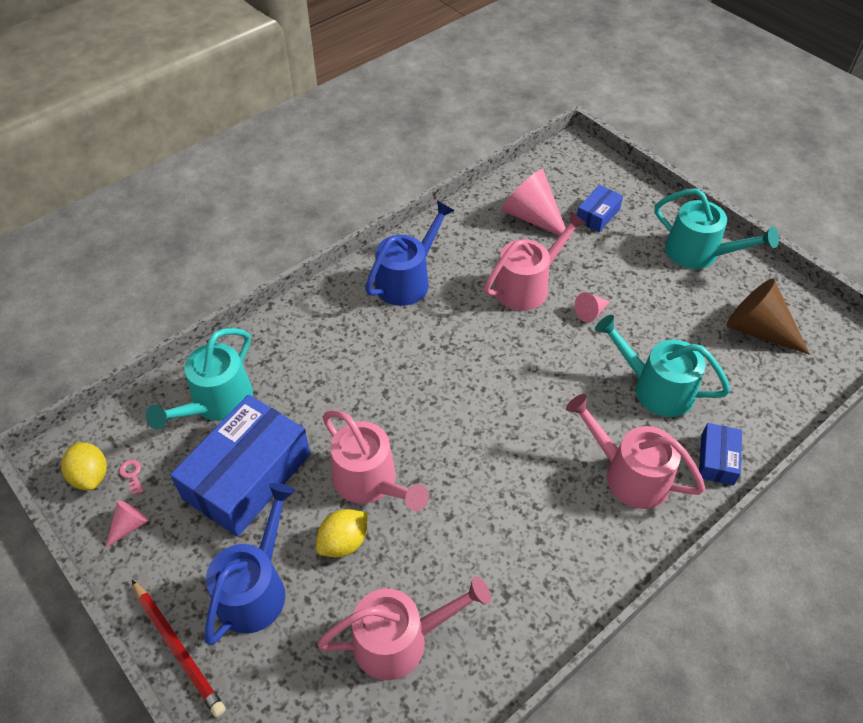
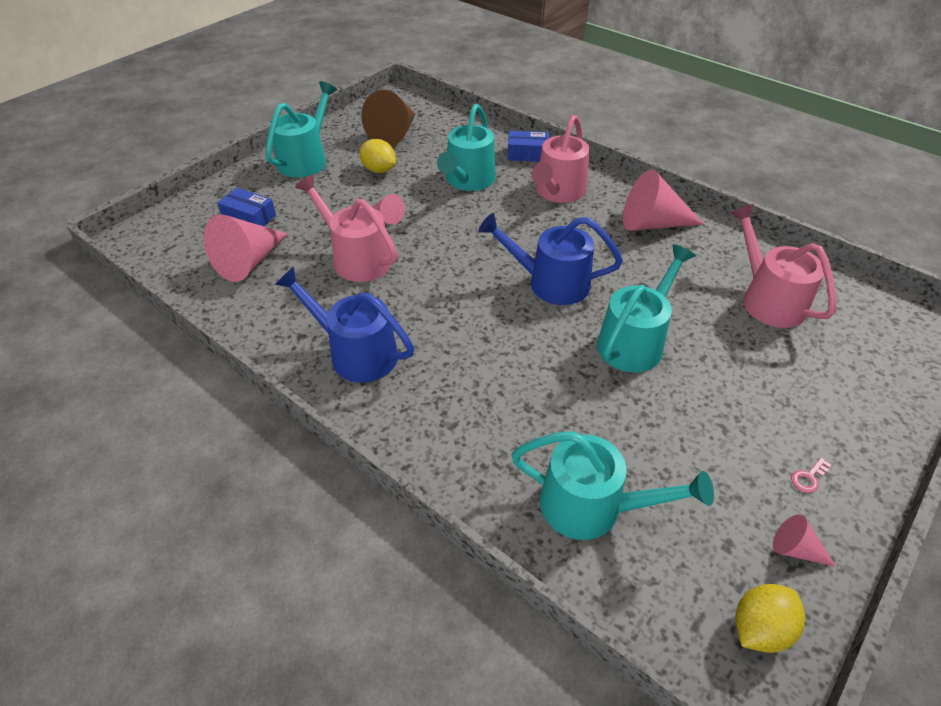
camera: 100 degrees left, 5 degrees down
(132, 474) = (732, 573): pink key -> pink key (808, 478)
(178, 648) = (883, 453): red pencil -> none
(247, 476) = (676, 445): blue box -> none
(255, 588) = (788, 405): blue watering can -> blue watering can (550, 283)
(344, 542) = (706, 349): yellow lemon -> yellow lemon (379, 170)
(370, 482) = (634, 341): pink watering can -> turquoise watering can
(556, 562) = (652, 223): none -> pink cone

